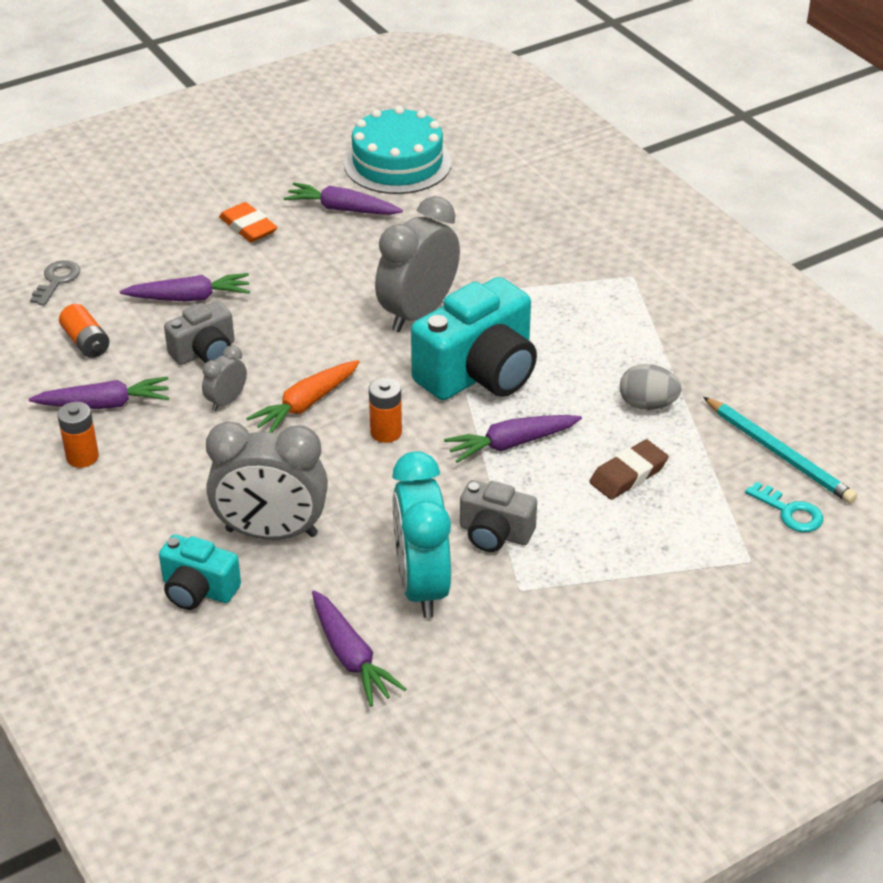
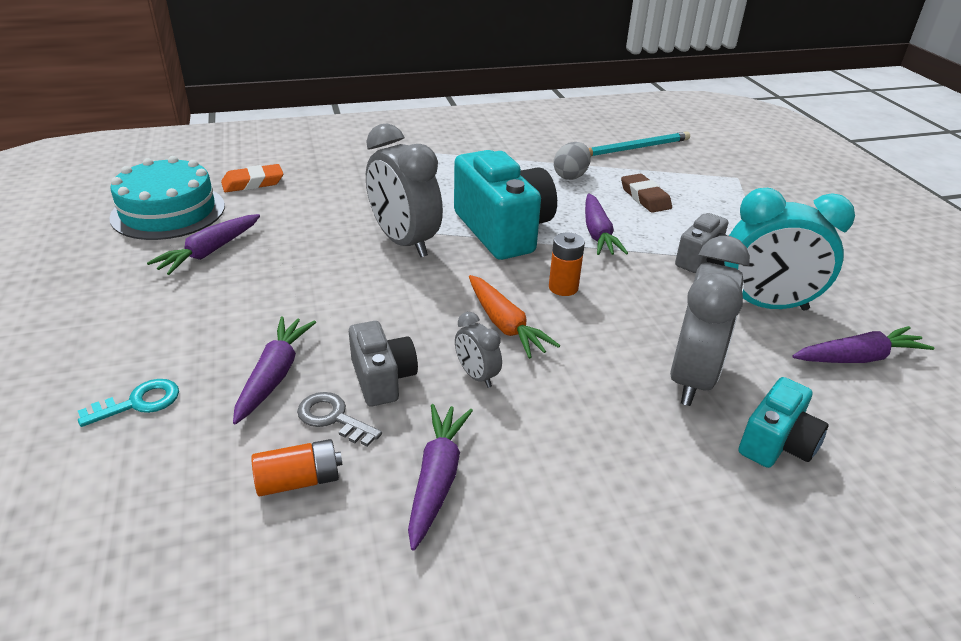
camera: 75 degrees left, 5 degrees down
(56, 281) = (136, 495): grey key -> grey key (333, 418)
(82, 457) = (533, 515): orange battery -> none
(248, 227) = (180, 313): orange eraser -> orange eraser (253, 183)
(789, 512) = (692, 157): turquoise key -> turquoise key (138, 403)

